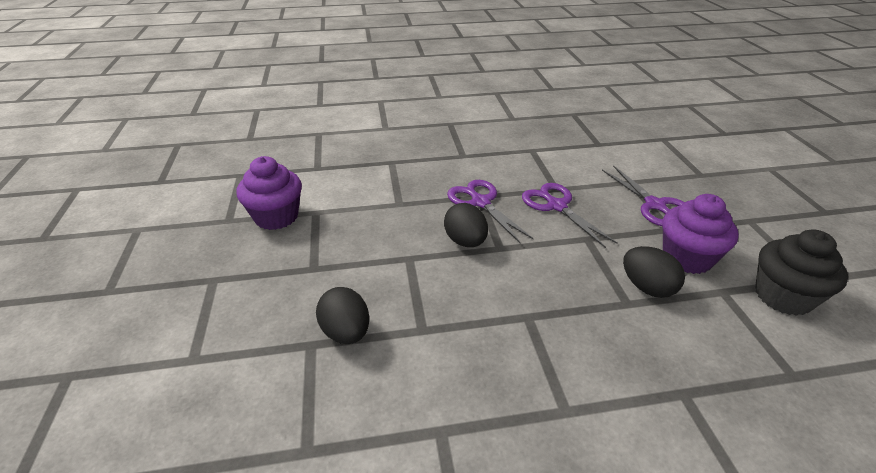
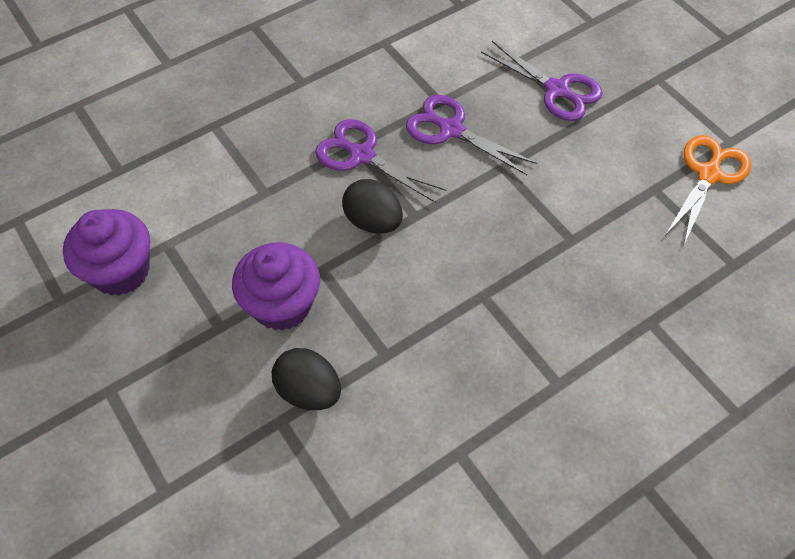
camera: 25 degrees left, 20 degrees up
(647, 287) = (583, 212): black egg -> none
(687, 258) = (610, 157): purple cupcake -> purple cupcake (282, 305)
(783, 296) = (708, 174): black cupcake -> orange scissors

